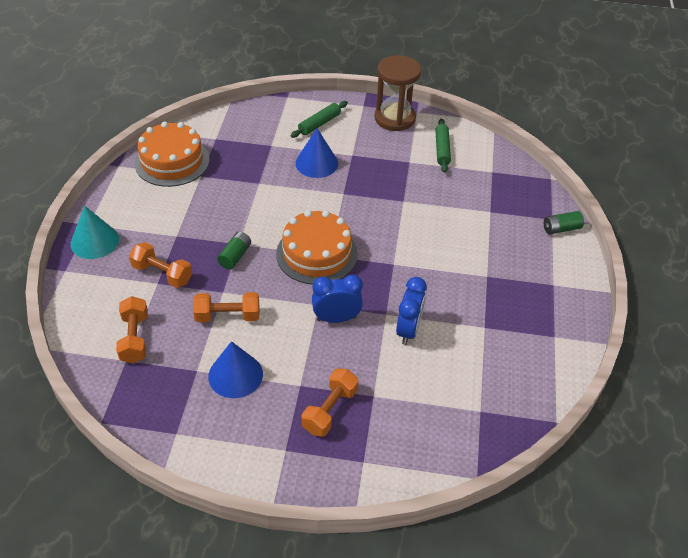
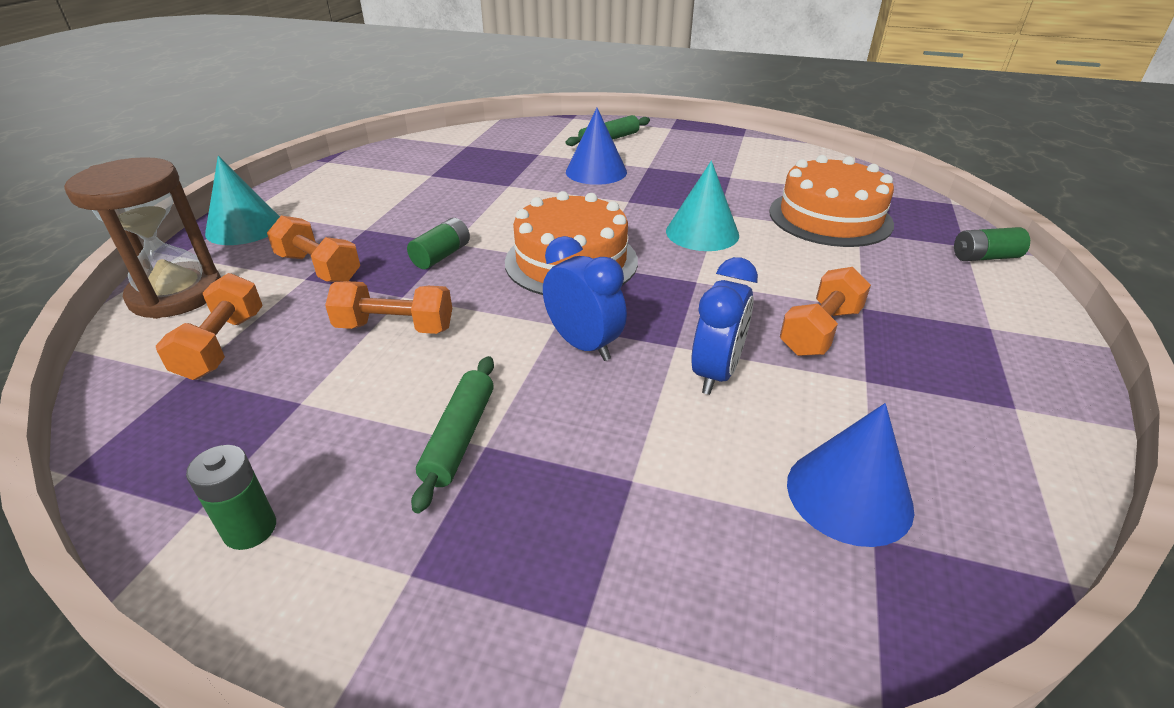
camera: 10 degrees right, 10 degrees down
(172, 161) = (399, 161): orange cake -> orange cake (830, 217)
(206, 439) = (250, 529): none -> green battery
(235, 375) = (367, 416): blue cone -> blue cone (849, 495)
(330, 410) = (533, 499): orange dumbbell -> orange dumbbell (820, 331)
(336, 318) = (584, 345): blue clock -> blue clock turned 45 degrees clockwise
(394, 221) = (702, 233): none -> turquoise cone
(395, 118) = (712, 139): brown hourglass -> brown hourglass (176, 294)
(442, 149) = (779, 168): green rolling pin -> green rolling pin (459, 437)

